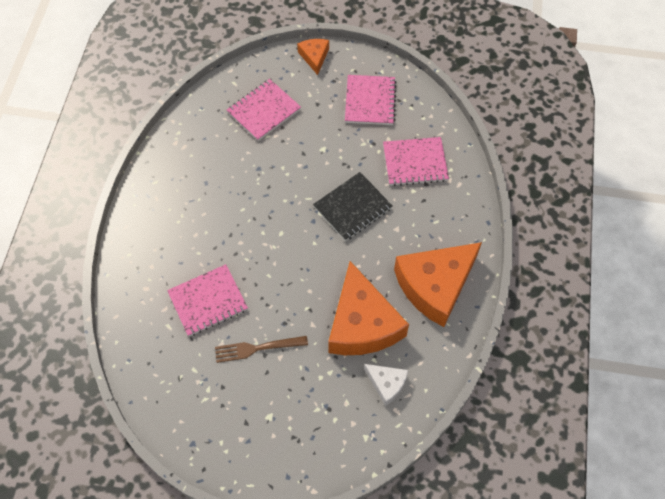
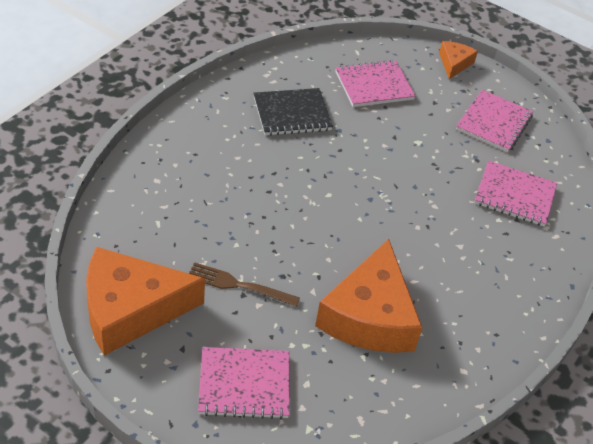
camera: 20 degrees right, 15 degrees down
(208, 301) = (213, 219): pink notebook -> pink notebook (244, 384)
(352, 207) = (421, 206): black notebook -> black notebook (292, 114)
(387, 384) = (364, 387): white cheese -> none
(435, 286) = (476, 318): orange cheese -> orange cheese (131, 310)

